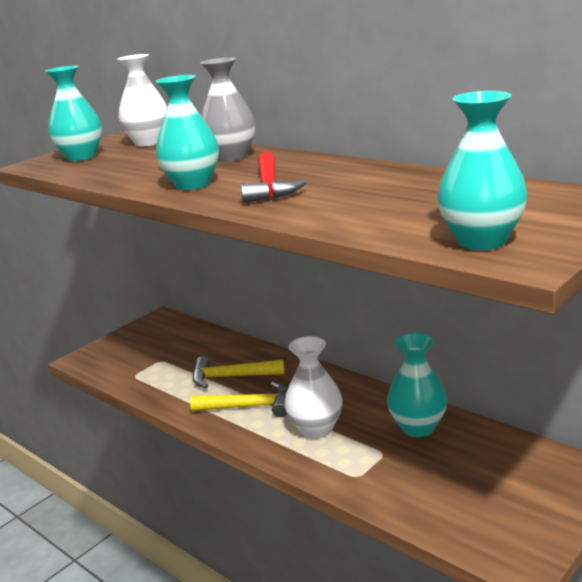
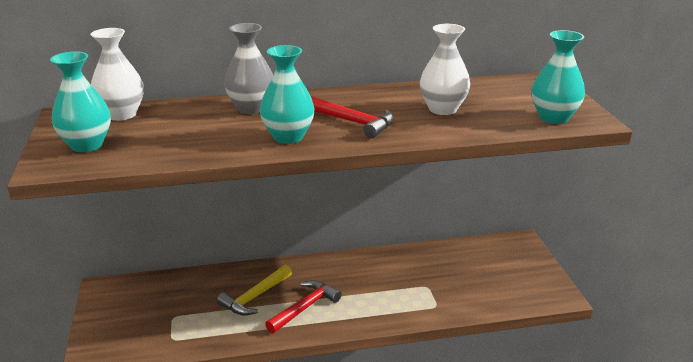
camera: 55 degrees left, 5 degrees up
(249, 406) = (304, 308): yellow hammer -> red hammer
(316, 429) = (370, 295): white vase -> white vase (443, 109)
(418, 427) = (419, 263): turquoise vase -> none

